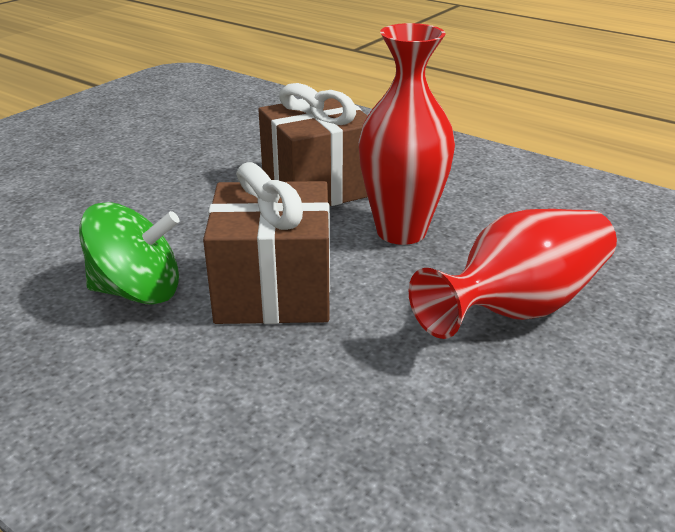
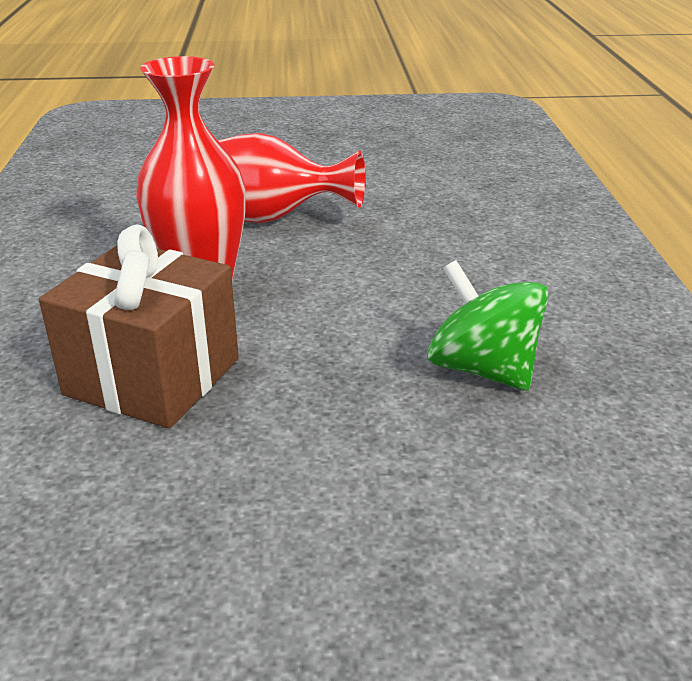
camera: 130 degrees left, 0 degrees up
(274, 290) = (377, 307): brown gift -> none

